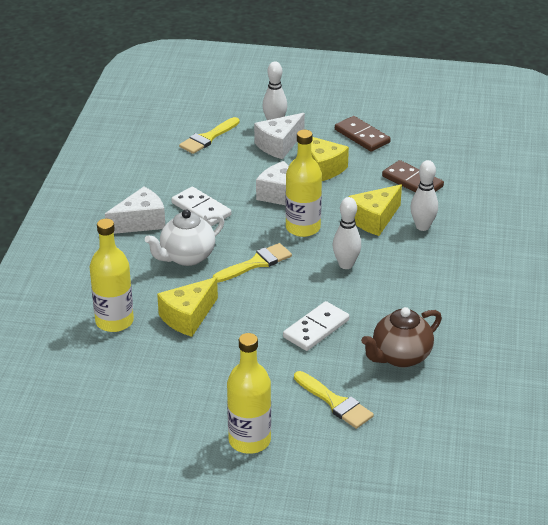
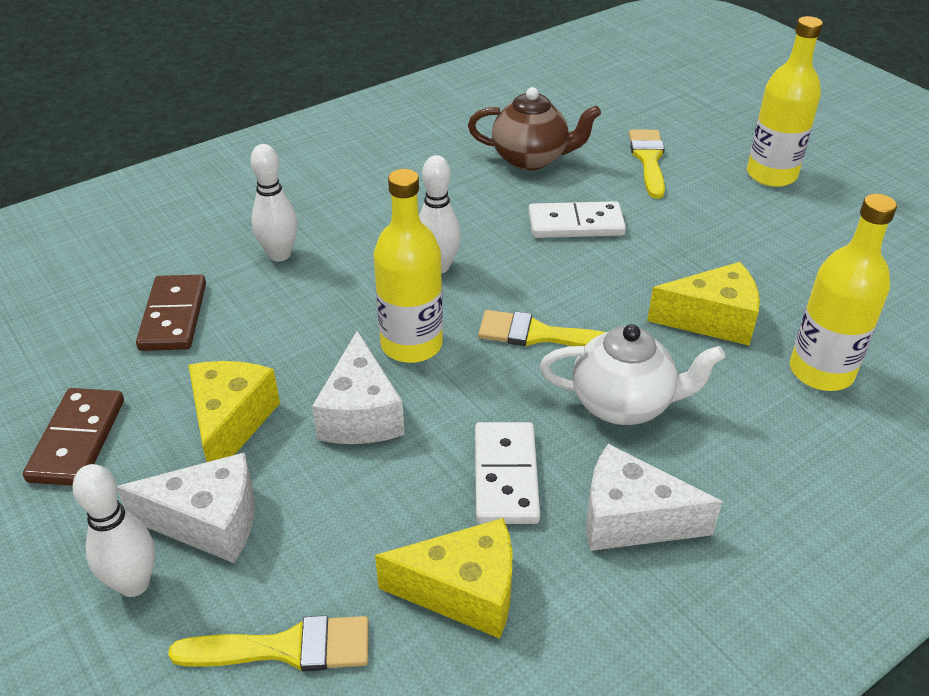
camera: 135 degrees left, 5 degrees up
(374, 219) = (312, 298): yellow cheese -> yellow cheese (464, 592)

